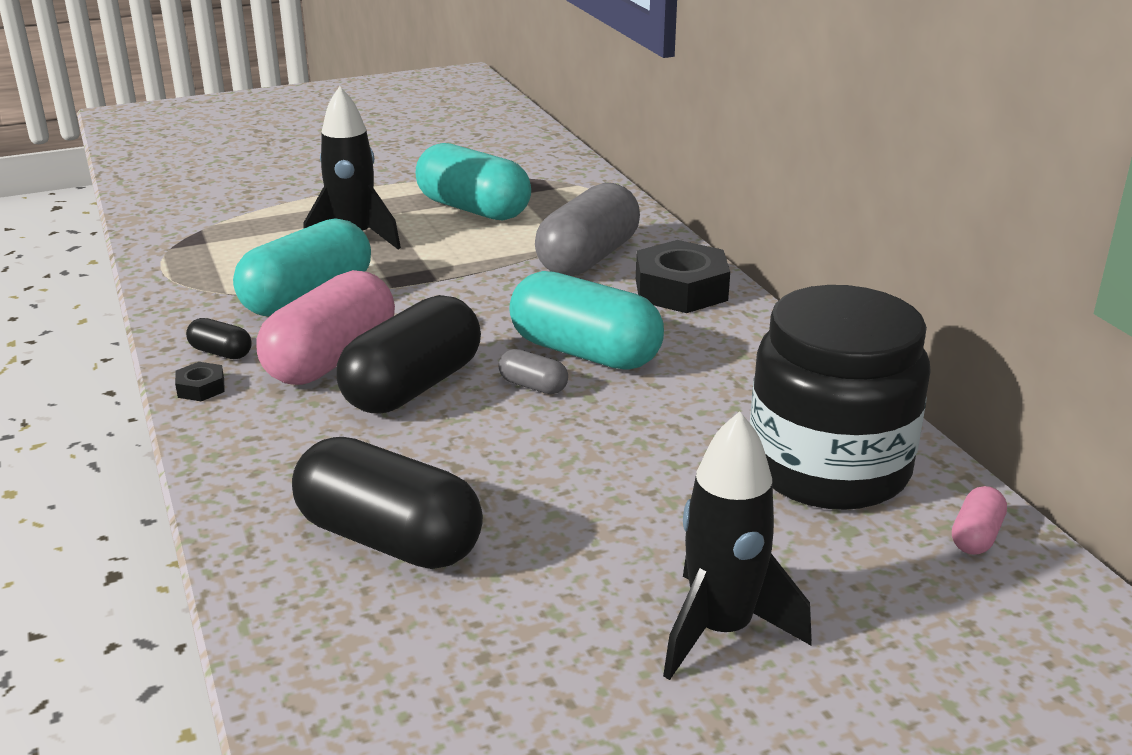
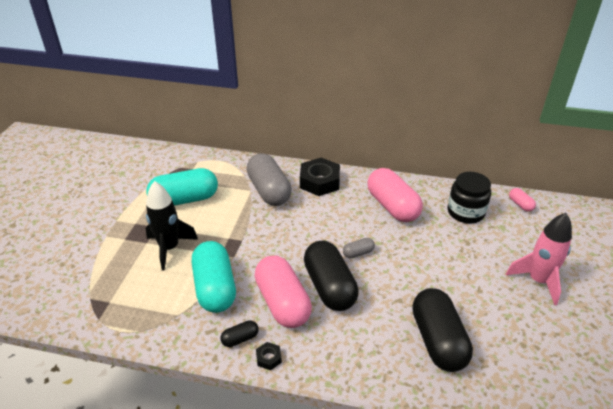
camera: 55 degrees left, 10 degrees up
(389, 539) = (438, 340): black capsule -> black capsule turned 75 degrees counterclockwise
(585, 352) = (345, 228): turquoise capsule -> none
(717, 379) = (392, 206): none -> pink capsule
(721, 630) = (538, 281): black rocket -> pink rocket
(828, 467) = (465, 212): black jar -> black jar, size x0.62

